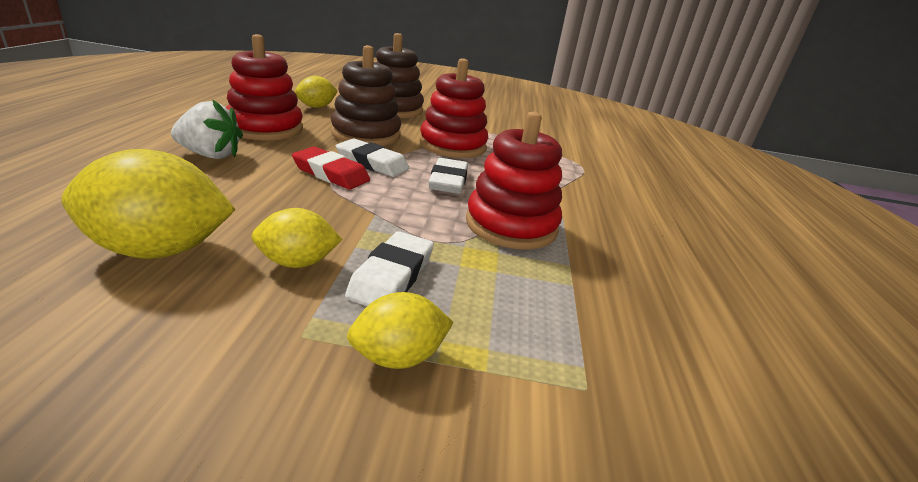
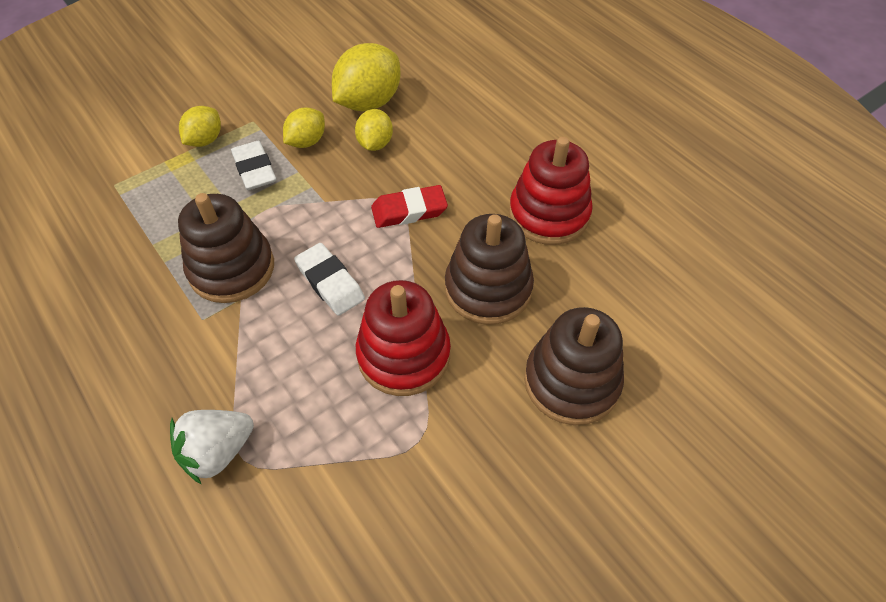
camera: 140 degrees right, 25 degrees up
(210, 155) = (497, 158): white strawberry -> white strawberry (218, 452)
(316, 107) = (612, 292): yellow lemon -> yellow lemon (375, 144)
(372, 163) = (410, 250): white eraser -> none
(511, 225) = (232, 268): red stacking toy -> brown stacking toy

